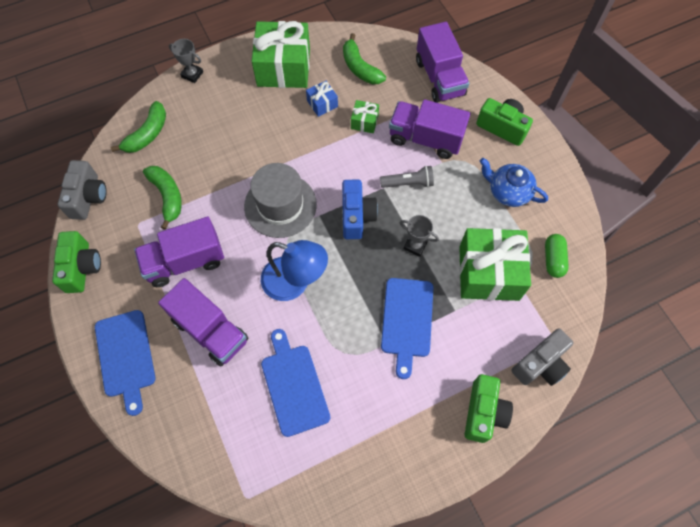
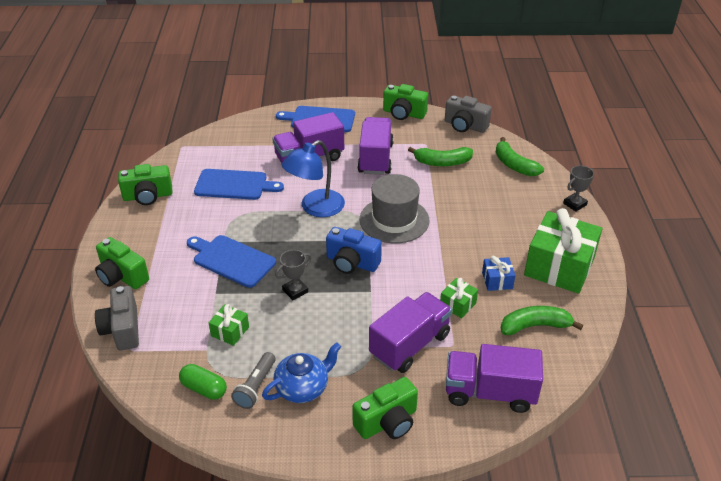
camera: 115 degrees right, 25 degrees down
(357, 473) = (148, 196): none -> green camera
(408, 183) = (364, 311): grey flashlight -> grey flashlight (256, 386)
(489, 273) = (230, 331): green gift -> green gift, size x0.45

